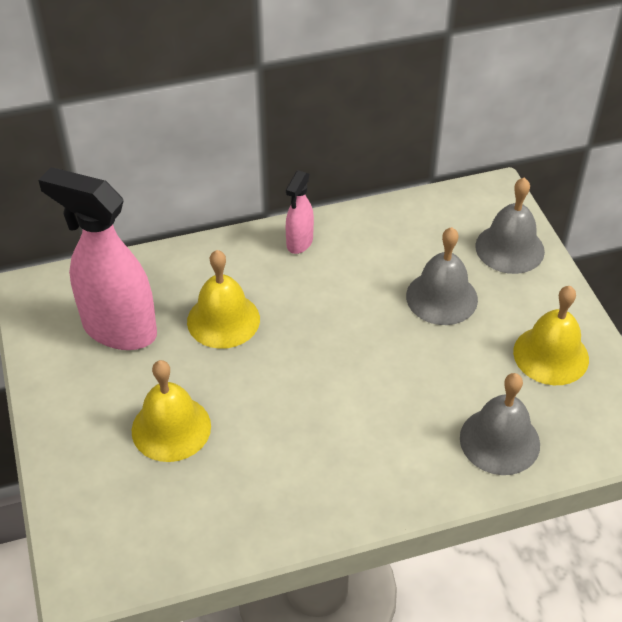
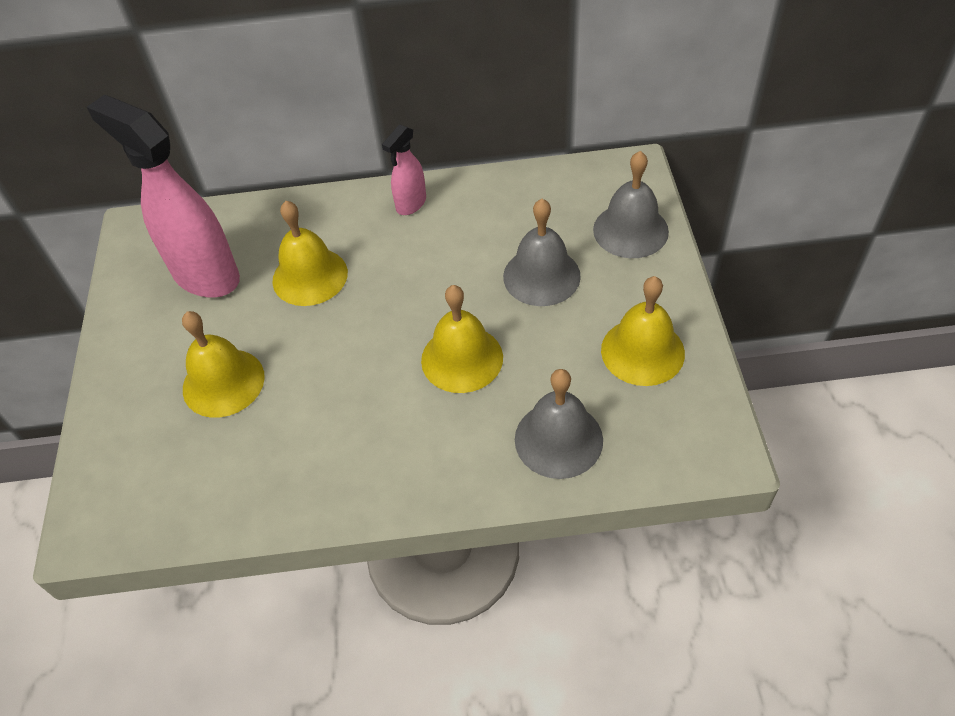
camera: 15 degrees right, 5 degrees up
(391, 380) = (462, 358): none -> yellow bell

